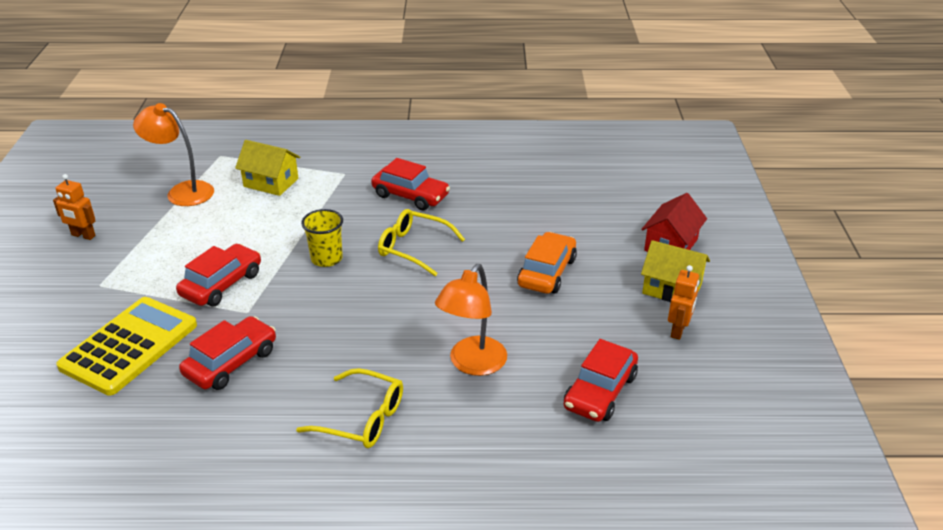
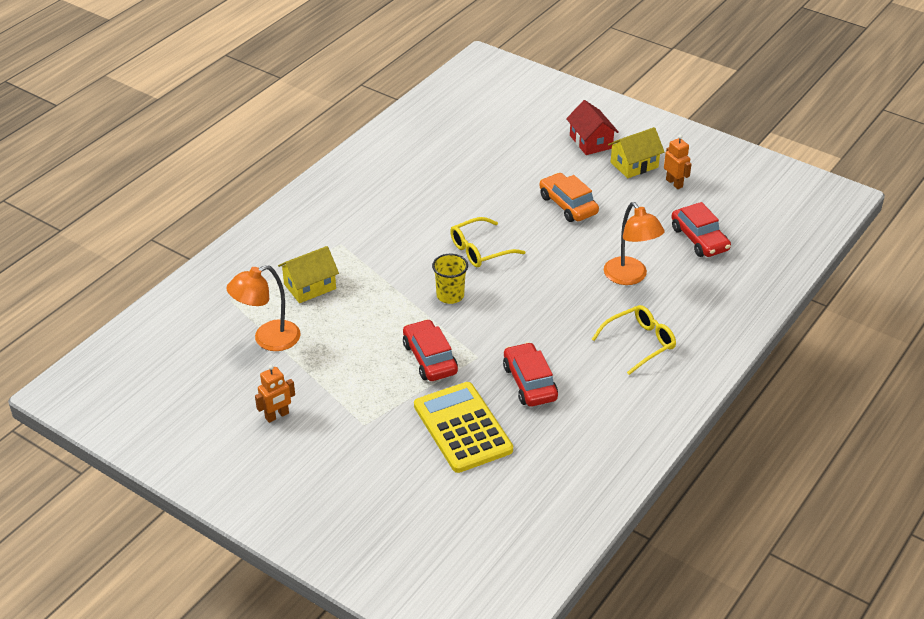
camera: 55 degrees left, 5 degrees up
(410, 195) = (410, 224): red car -> none

